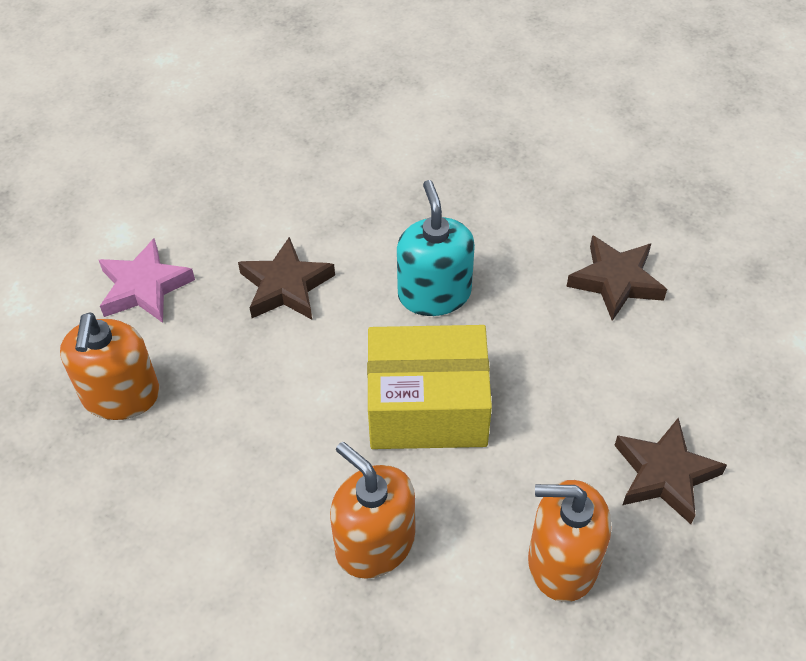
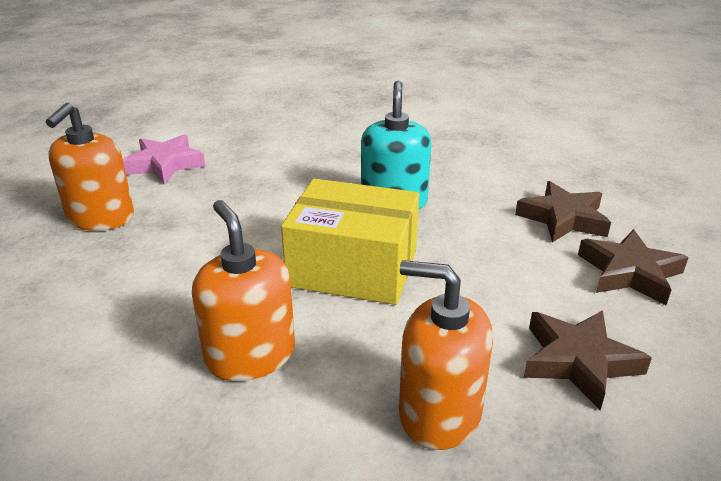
camera: 15 degrees right, 20 degrees down
(285, 286) = (273, 179): brown star -> brown star (629, 273)

